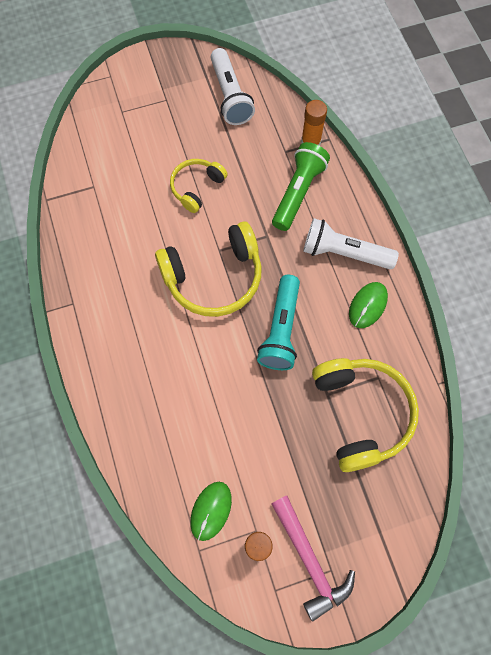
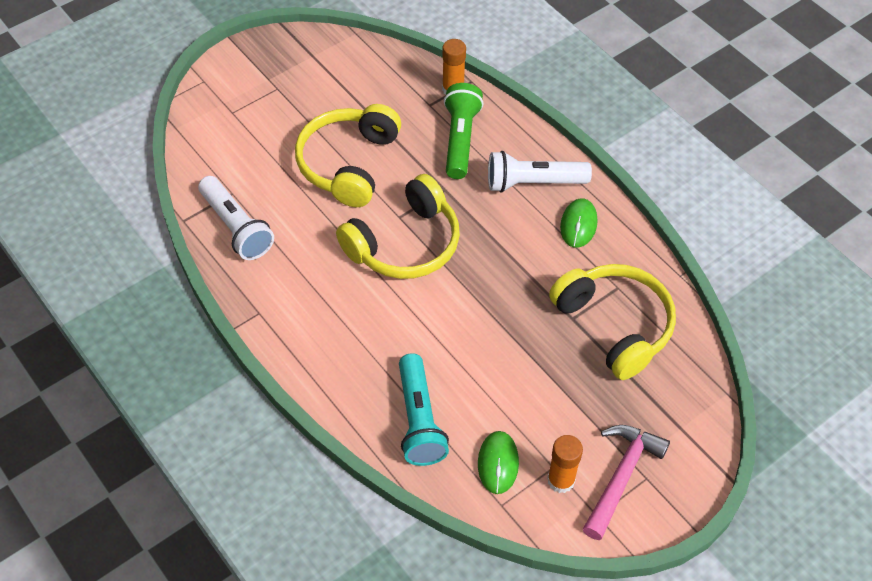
camera: 20 degrees left, 15 degrees down
(196, 187) = (348, 164): yellow headphones -> yellow headphones, size x1.74
(230, 96) = (347, 67): white flashlight -> white flashlight (236, 228)
(281, 330) = (498, 273): turquoise flashlight -> turquoise flashlight (419, 420)
(310, 561) = (621, 476): pink hammer -> pink hammer turned 105 degrees counterclockwise

